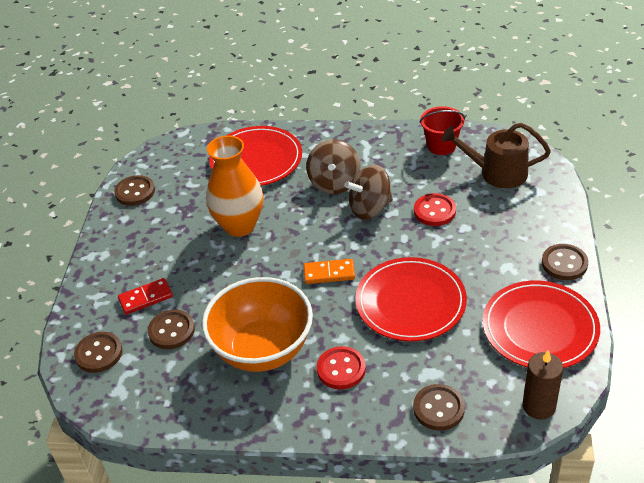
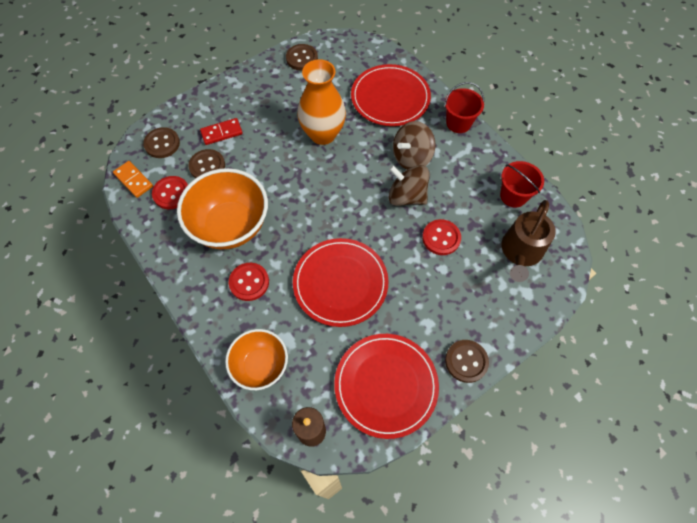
camera: 45 degrees right, 20 degrees up
(145, 298) = (221, 133): red domino -> red domino turned 45 degrees counterclockwise
(170, 378) = (171, 193): none -> red button
(329, 273) = (325, 215): orange domino -> orange domino (134, 180)
(334, 135) = (458, 123): none -> red bucket
(438, 408) = (261, 365): brown button -> orange bowl
(497, 173) = (520, 252): brown watering can -> brown watering can turned 120 degrees counterclockwise

